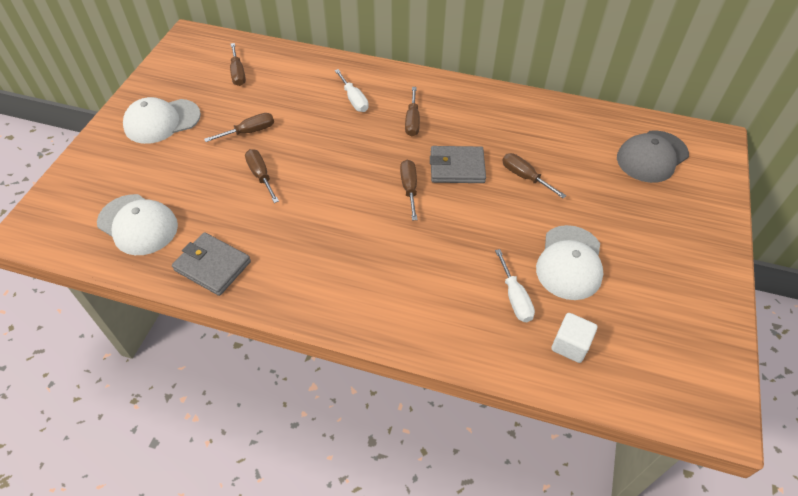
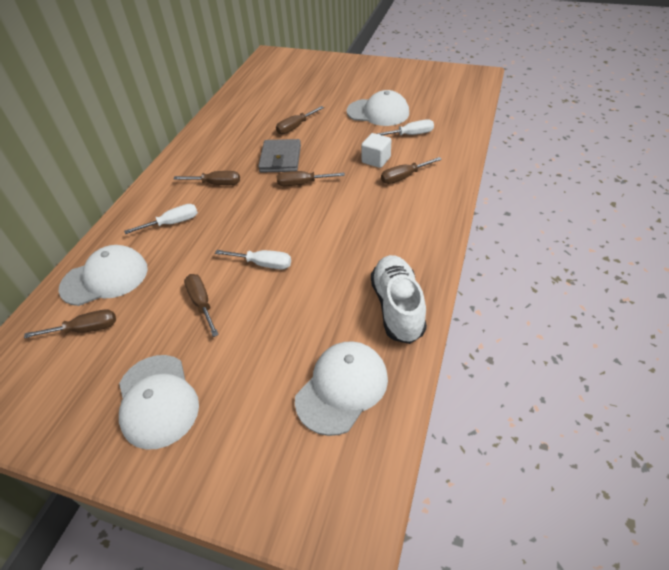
camera: 85 degrees left, 5 degrees down
(212, 266) = (397, 307): grey wallet -> white shoe
(261, 175) = (274, 285): brown screwdriver -> brown screwdriver (403, 177)
(288, 166) = (263, 264): none -> white screwdriver
(290, 72) = (105, 278): none -> white cap
(570, 345) = (444, 115): white cube -> white cube (376, 160)
(652, 156) = (282, 77): grey cap -> none

